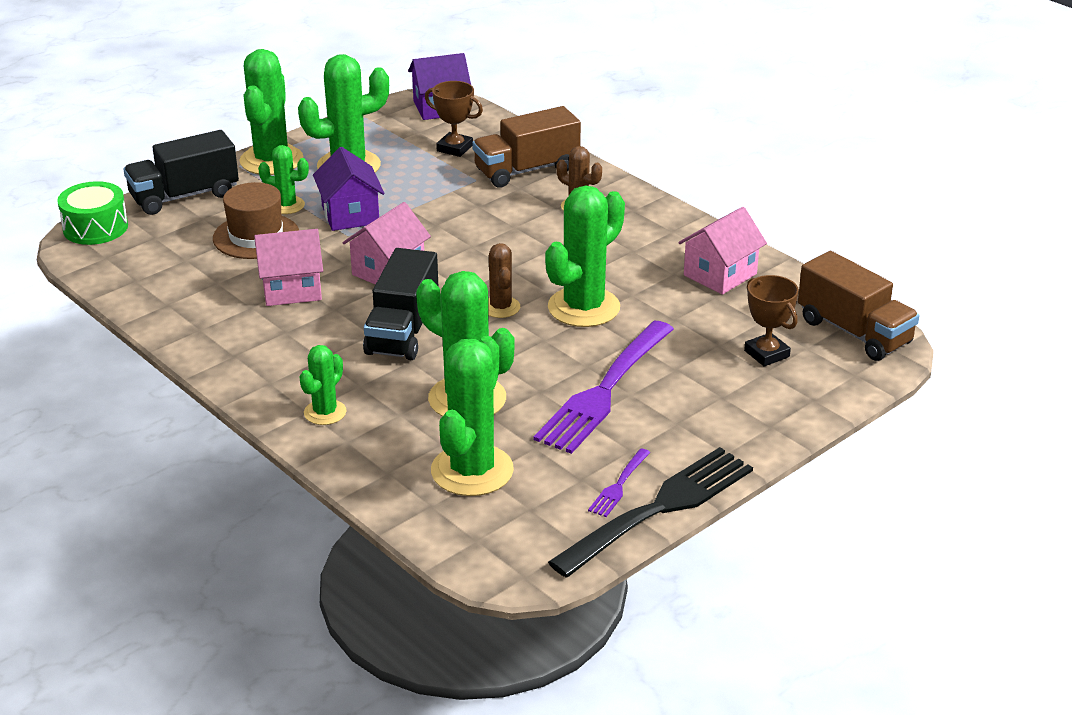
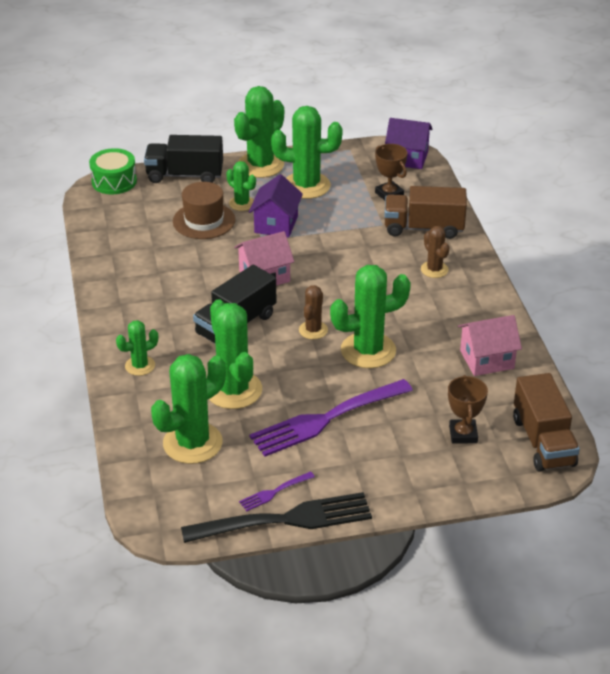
camera: 30 degrees right, 5 degrees up
(291, 289) = (193, 268): pink house -> none

